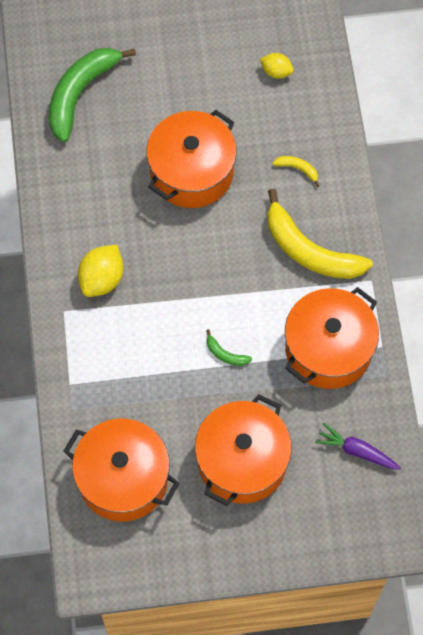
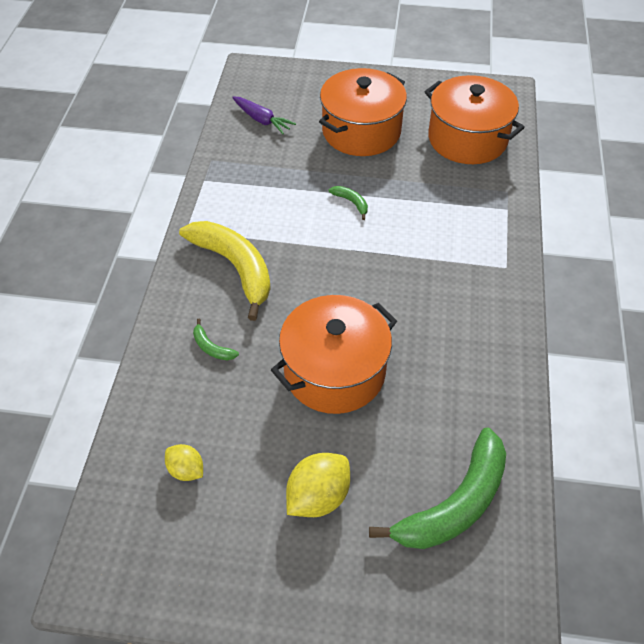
camera: 165 degrees left, 15 degrees down
(102, 279) = (461, 287): yellow lemon -> yellow lemon (318, 497)
(298, 169) = (211, 347): yellow banana -> green banana
(328, 349) = (253, 188): orange pot -> none

